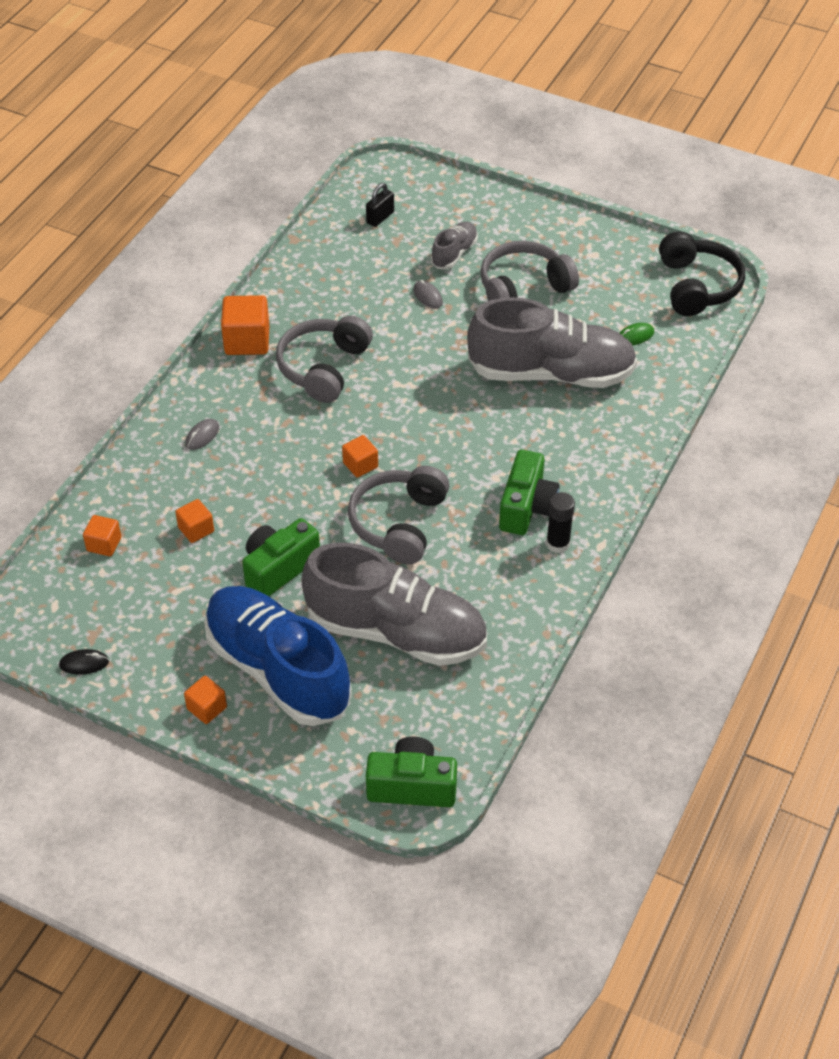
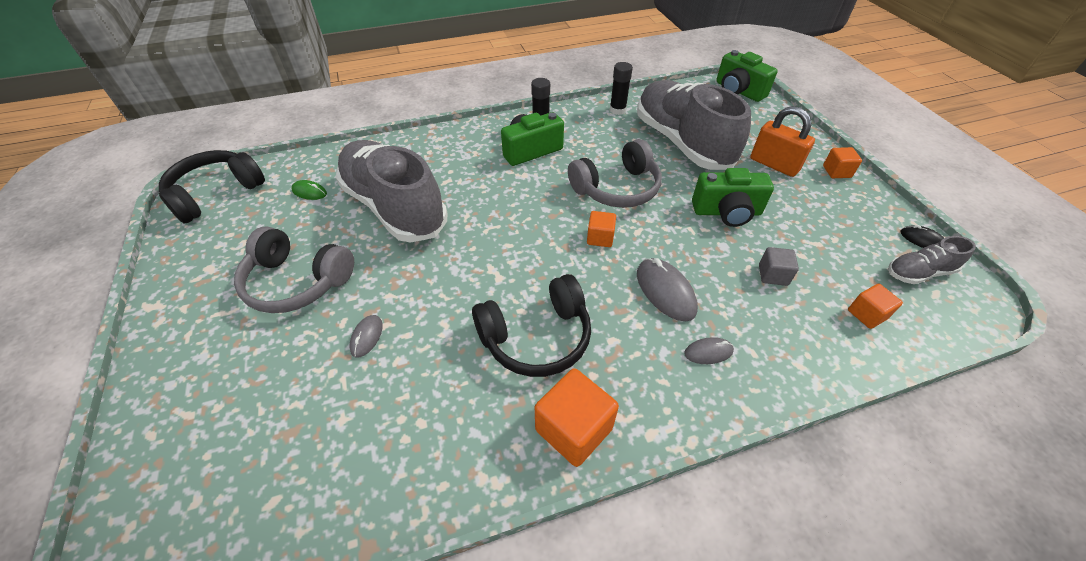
camera: 135 degrees left, 0 degrees up
(196, 529) = (773, 275): orange cube -> grey cube
(267, 457) = (665, 291): none -> grey mouse
(277, 670) = (774, 164): blue shoe -> orange padlock
(323, 368) = (536, 337): grey headphones -> black headphones
(380, 217) = (253, 485): black padlock -> none
(454, 253) = (279, 364): grey shoe -> grey shoe (918, 272)
(513, 632) = (617, 110): none -> black glue stick

